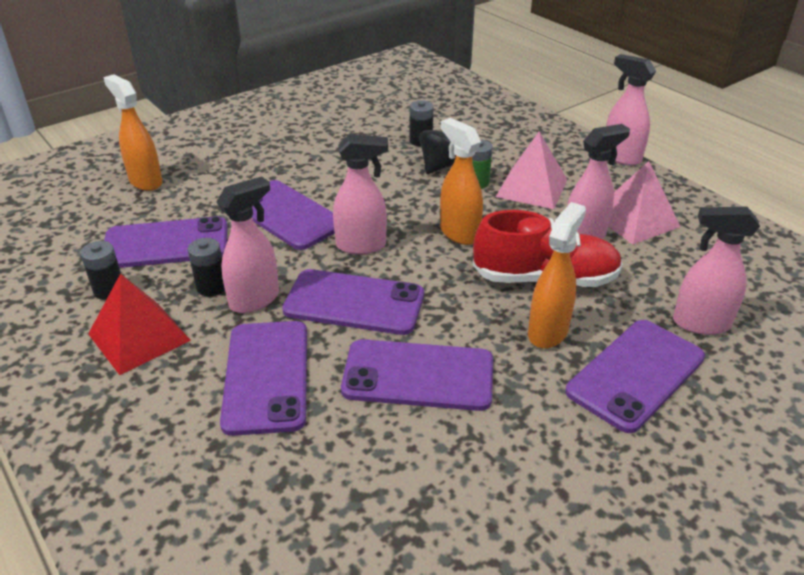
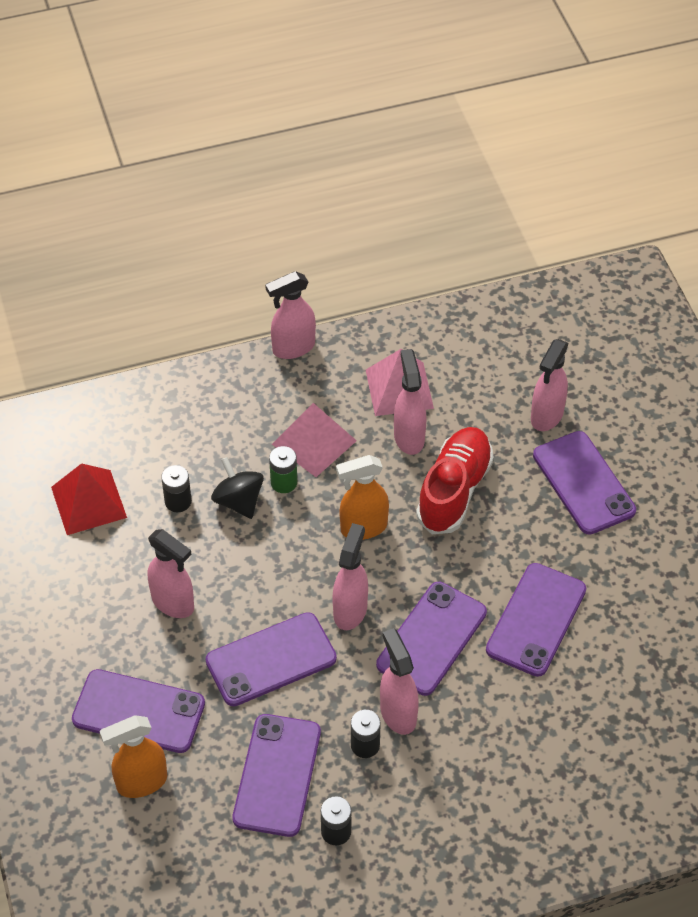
camera: 70 degrees left, 15 degrees up
(139, 337) = (415, 812): red pyramid -> red pyramid (88, 502)
(266, 376) = (500, 723): purple phone -> purple phone (138, 711)
(322, 159) = (173, 603): none -> pink spray bottle
(548, 332) = (519, 516): orange spray bottle -> none

